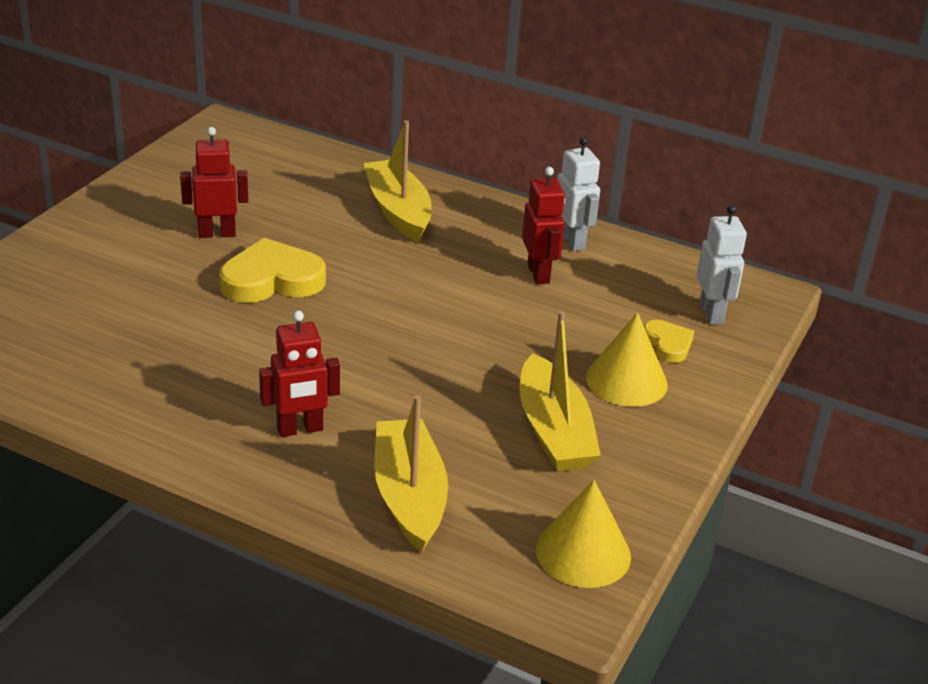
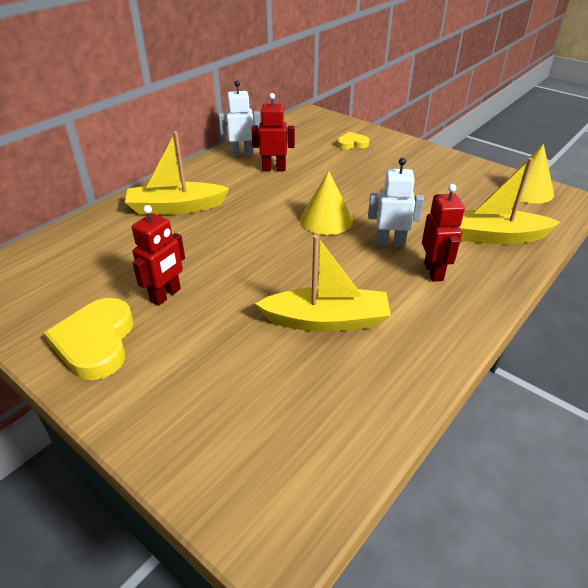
camera: 75 degrees left, 5 degrees up
(217, 233) = (166, 295): red robot -> red robot turned 150 degrees counterclockwise
(272, 280) = (247, 271): yellow heart -> yellow heart (96, 342)
(554, 431) = (429, 184): yellow boat -> yellow boat (327, 320)
(626, 381) = (384, 159): yellow cone -> yellow cone (326, 219)
(712, 313) = (326, 129): white robot -> white robot (390, 242)

